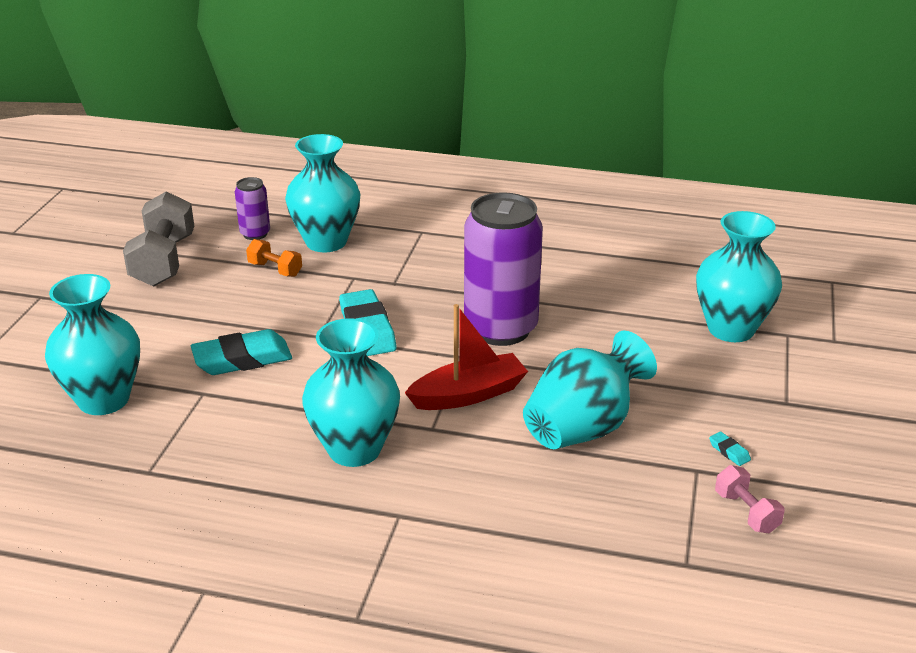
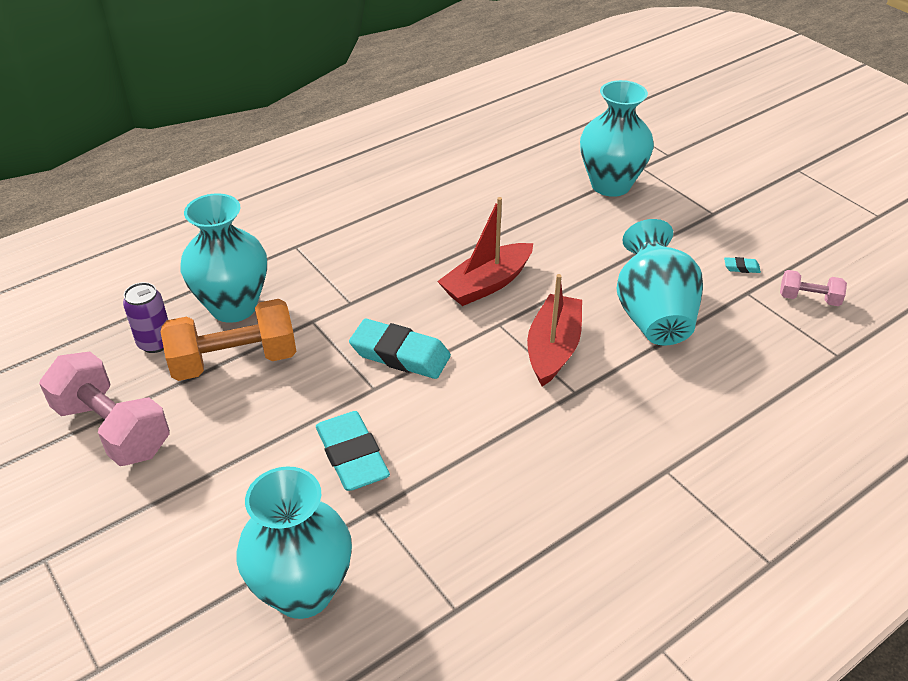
camera: 50 degrees left, 10 degrees up
(164, 261) = (113, 429): grey dumbbell -> pink dumbbell
(242, 359) = (352, 456): turquoise eraser -> turquoise eraser turned 45 degrees counterclockwise
(275, 269) = (234, 361): orange dumbbell -> orange dumbbell, size x1.96
(354, 449) = (559, 452): turquoise vase -> none
(500, 329) = (487, 284): purple can -> red boat

